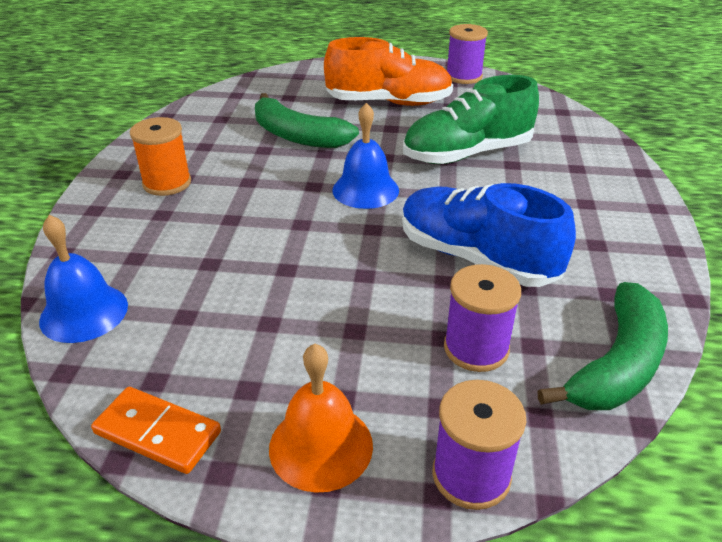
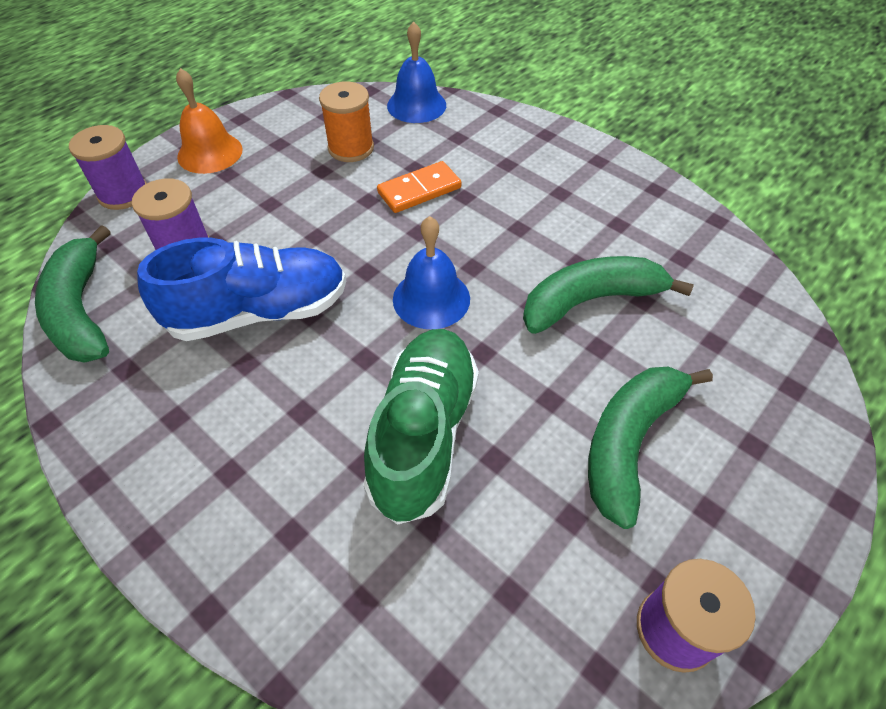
camera: 125 degrees right, 15 degrees up
(158, 432) = (288, 107): orange domino -> orange domino (419, 190)
(167, 183) = (558, 179): orange spool -> orange spool (351, 148)
(388, 103) = (629, 442): orange shoe -> green banana

